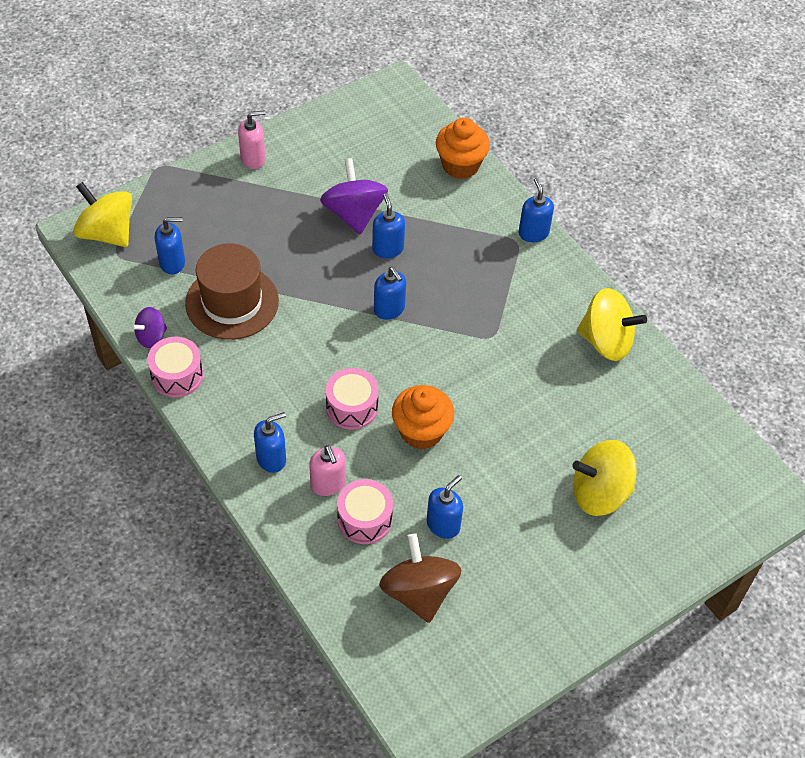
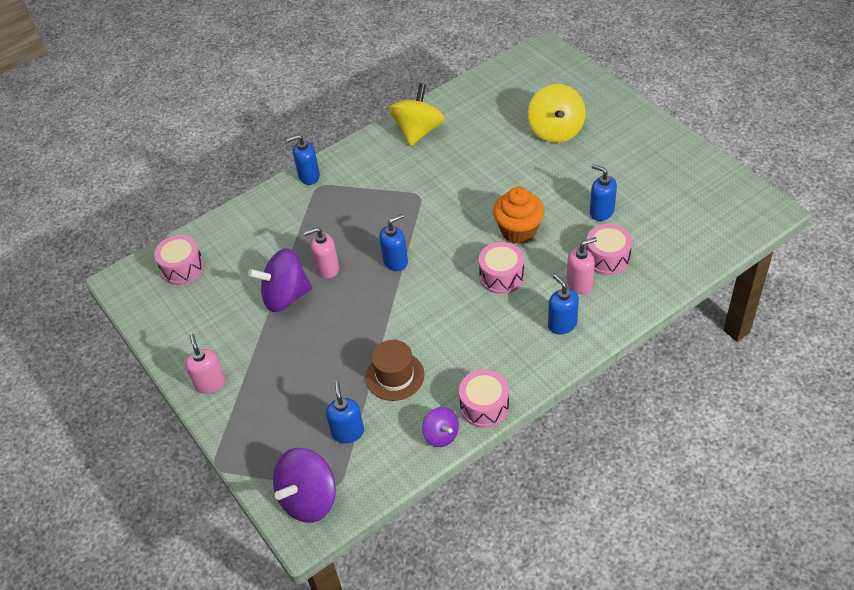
camera: 85 degrees left, 5 degrees down
(107, 233) = (309, 499): yellow spinning top -> purple spinning top
(232, 302) = (395, 376): brown hat -> brown hat, size x0.66
(387, 249) = (327, 268): blue soap dispenser -> pink soap dispenser
(406, 131) = (182, 268): none -> pink drum
(419, 592) = (662, 221): brown spinning top -> none
(460, 165) = (229, 227): orange cupcake -> none

